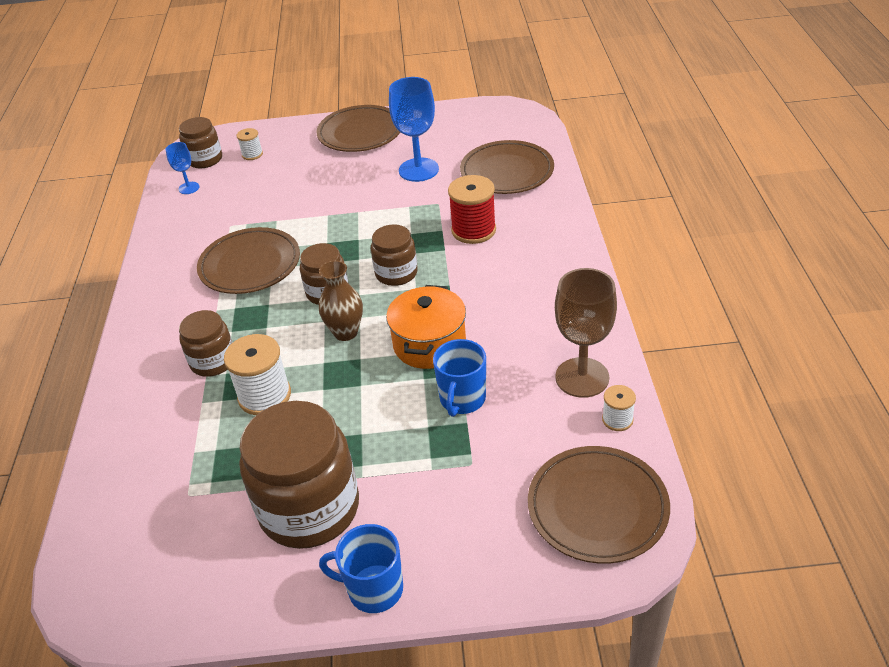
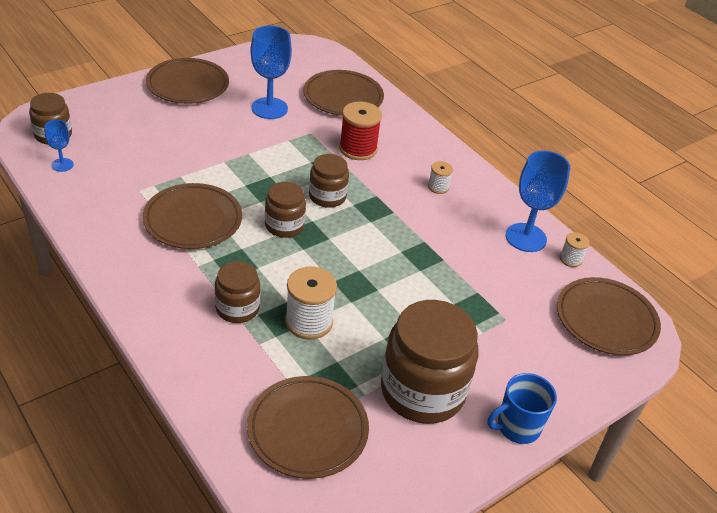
camera: 40 degrees left, 0 degrees up
(168, 503) = (307, 430): none -> brown plate
(252, 154) = (99, 122): white spool -> white spool (438, 187)
(345, 332) = (329, 253): brown vase -> none
(429, 344) = (402, 244): orange pot -> none
(462, 399) = (461, 277): blue mug -> none
(582, 377) = (526, 237): brown goblet -> blue goblet

